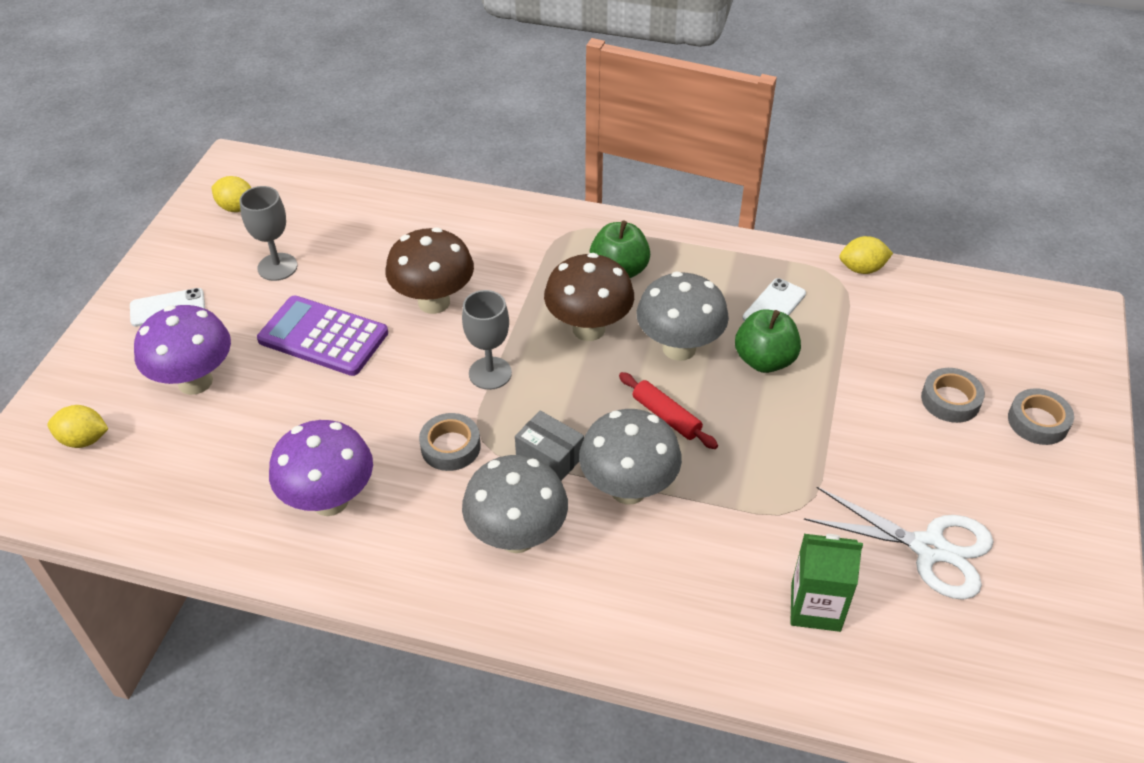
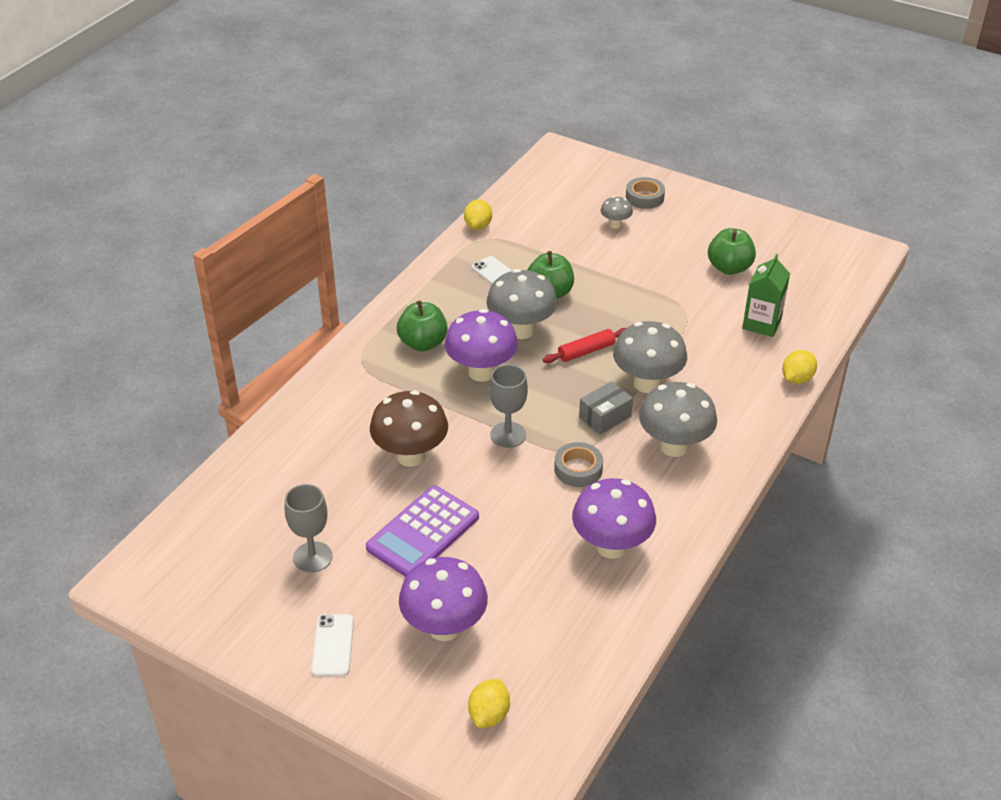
camera: 75 degrees left, 5 degrees down
(237, 207) = (203, 582): yellow lemon -> yellow lemon (797, 379)
(588, 329) = (481, 372): brown mushroom -> purple mushroom
(929, 548) = (729, 268): white scissors -> green apple
(950, 400) = (615, 225): grey tape -> grey mushroom

